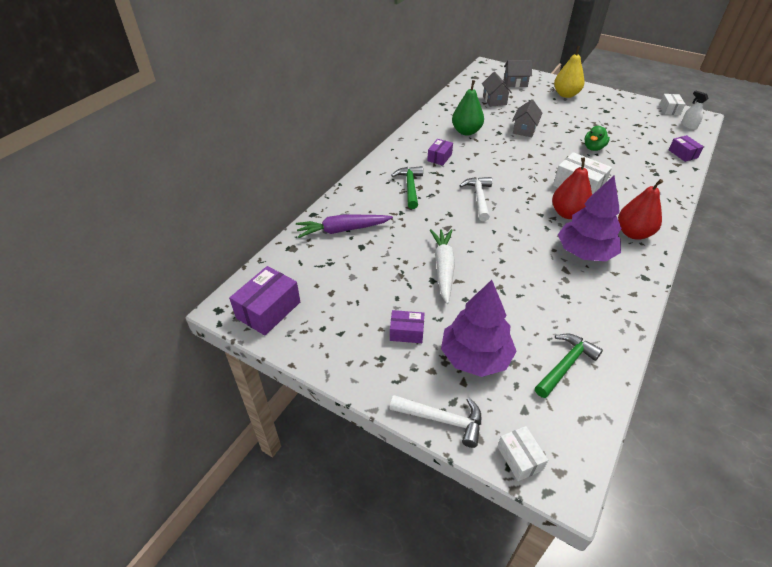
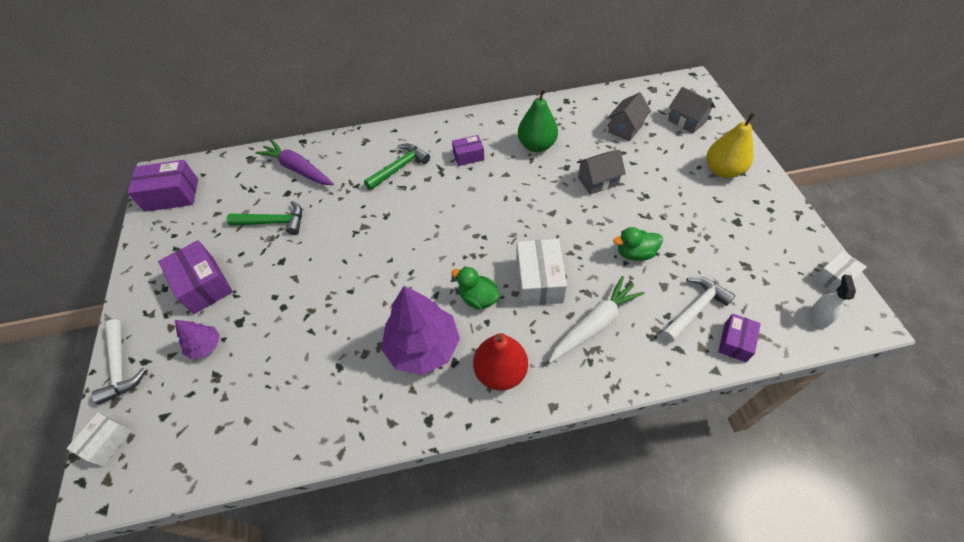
camera: 50 degrees right, 10 degrees up
(406, 332) = (204, 285): purple box -> purple box, size x1.69
(443, 268) = (304, 258): white carrot -> white carrot (594, 324)
(475, 357) = (205, 346): purple tree -> purple tree, size x0.50
(479, 198) = (432, 219): white hammer -> white hammer (695, 308)
(565, 365) = (240, 417): green hammer -> green hammer (274, 222)
(568, 213) = (478, 298): red pear -> green duck

